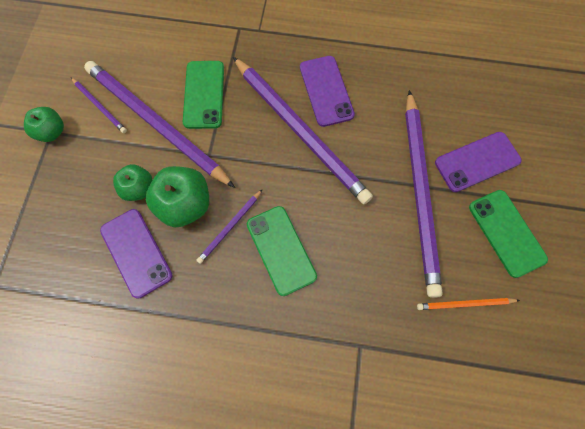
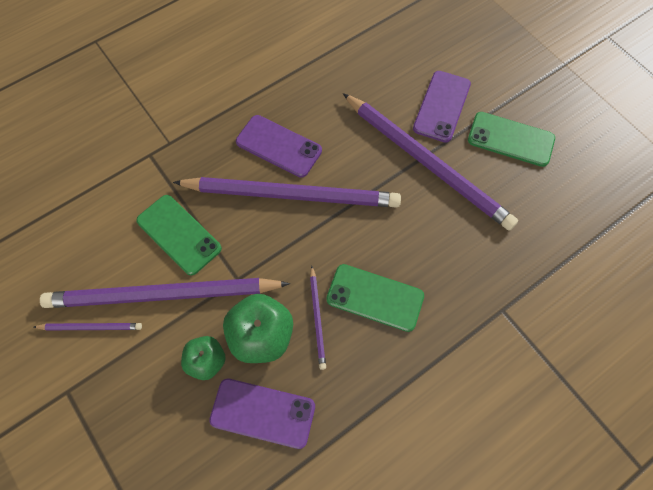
camera: 45 degrees left, 5 degrees down
(52, 132) = (68, 390): green apple -> none
(464, 304) = (535, 213): orange pencil -> none

